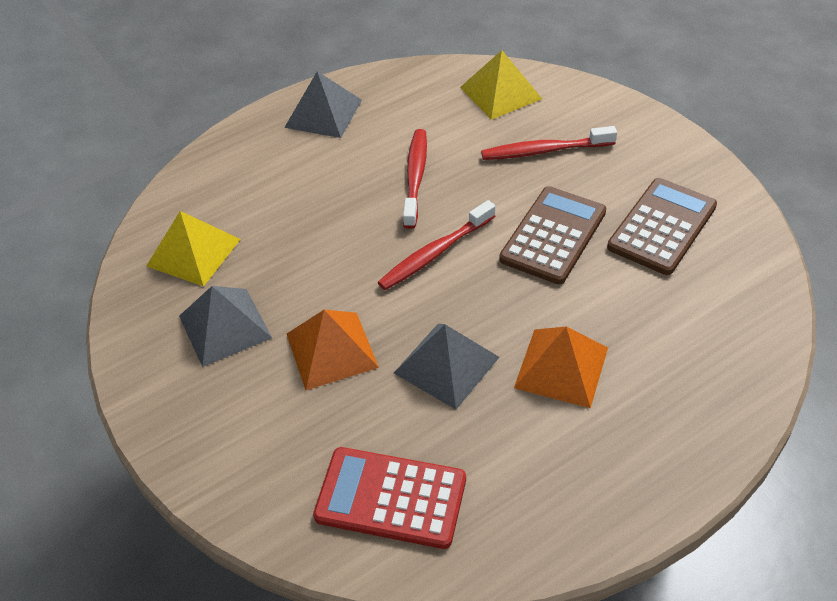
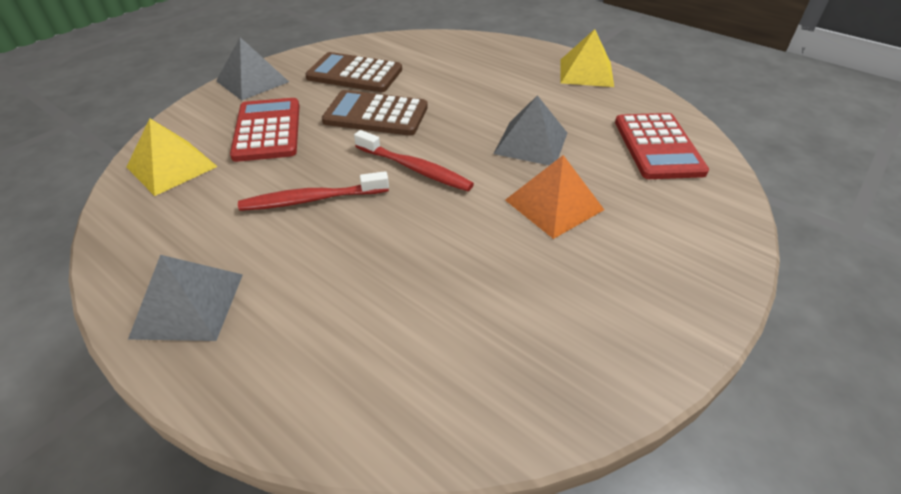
camera: 110 degrees left, 5 degrees down
(193, 252) = (479, 360): yellow pyramid -> yellow pyramid (586, 72)
(224, 326) = (571, 288): grey pyramid -> grey pyramid (252, 81)
(545, 150) = (267, 130): red toothbrush -> red calculator
(561, 367) = (503, 97): orange pyramid -> none

